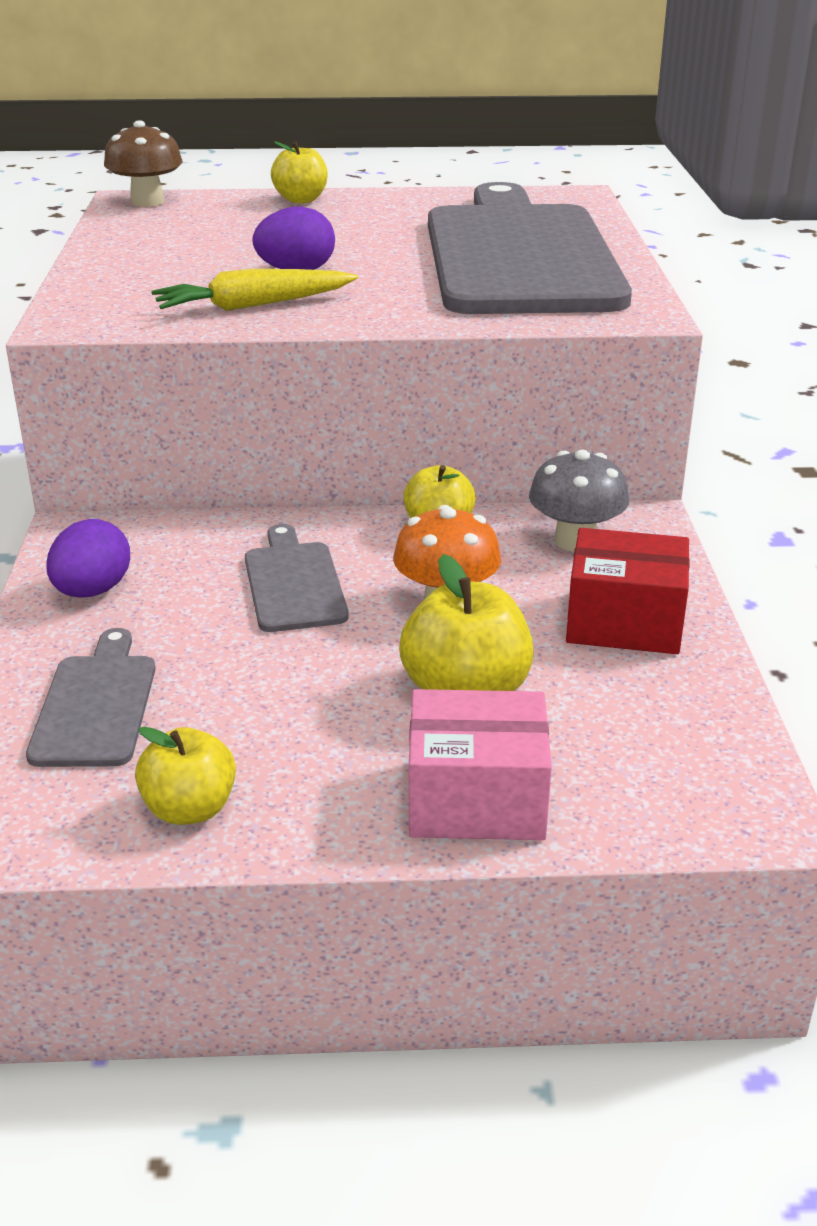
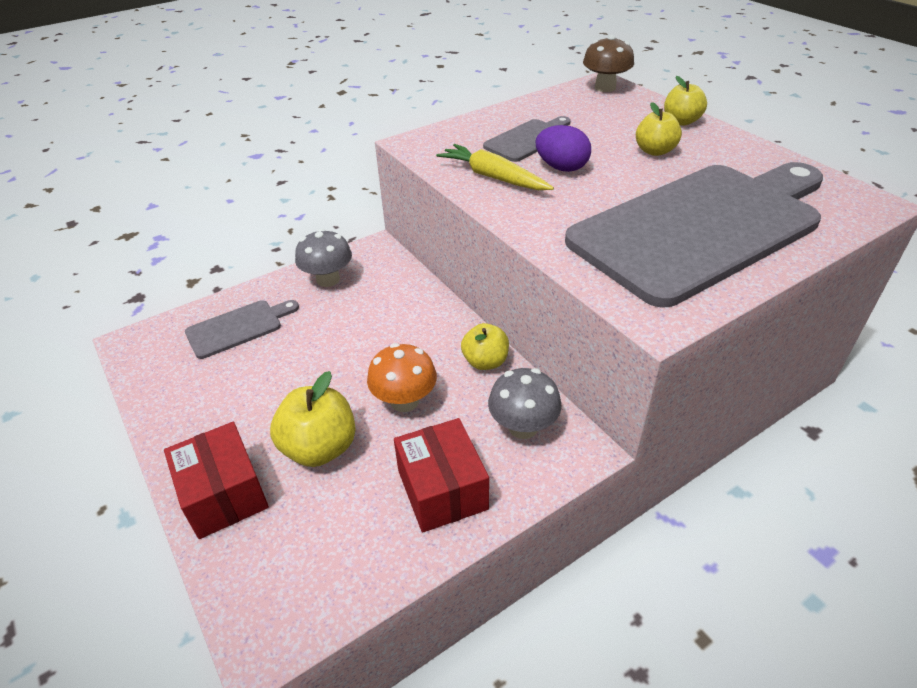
camera: 60 degrees right, 10 degrees up
(92, 591) = (328, 279): purple egg -> grey mushroom
(190, 809) = (174, 395): yellow apple -> yellow apple (654, 151)
(293, 583) = (382, 336): grey cutting board -> grey cutting board (528, 139)
(476, 799) = (224, 494): pink box -> red box

